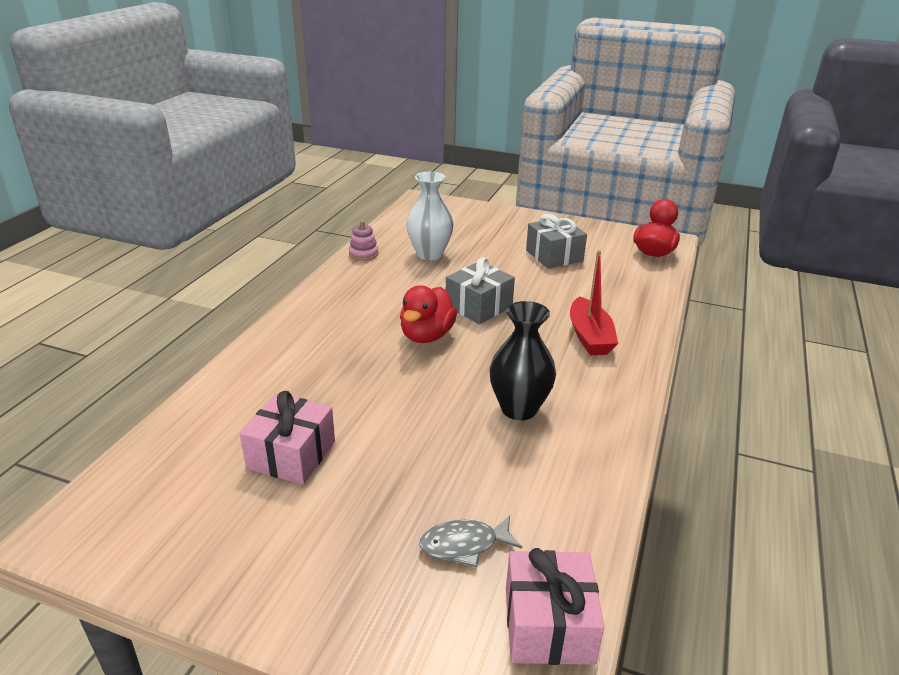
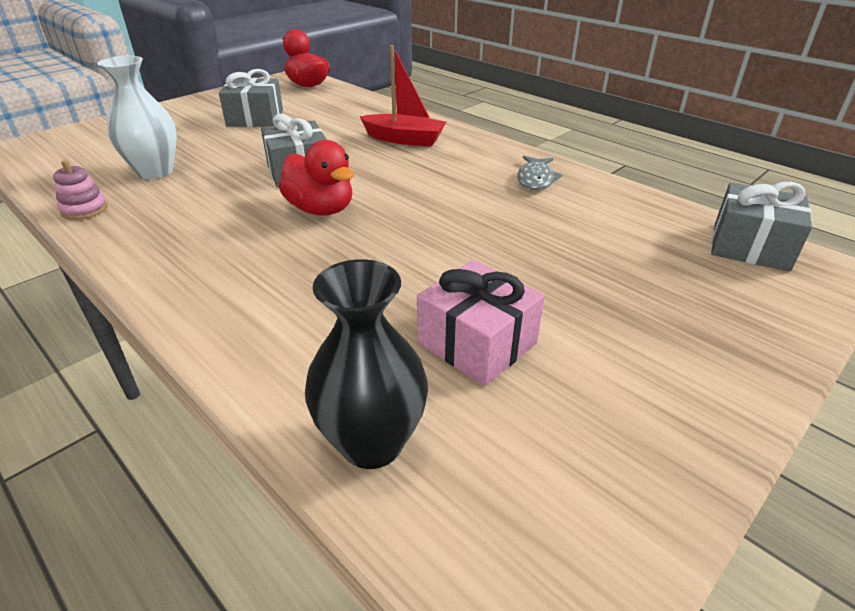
camera: 65 degrees left, 5 degrees up
(464, 545) = (657, 262): grey fish -> grey fish (535, 179)
(519, 409) = (484, 193): black vase -> black vase (372, 443)
(548, 625) = (750, 246): pink gift -> grey gift

